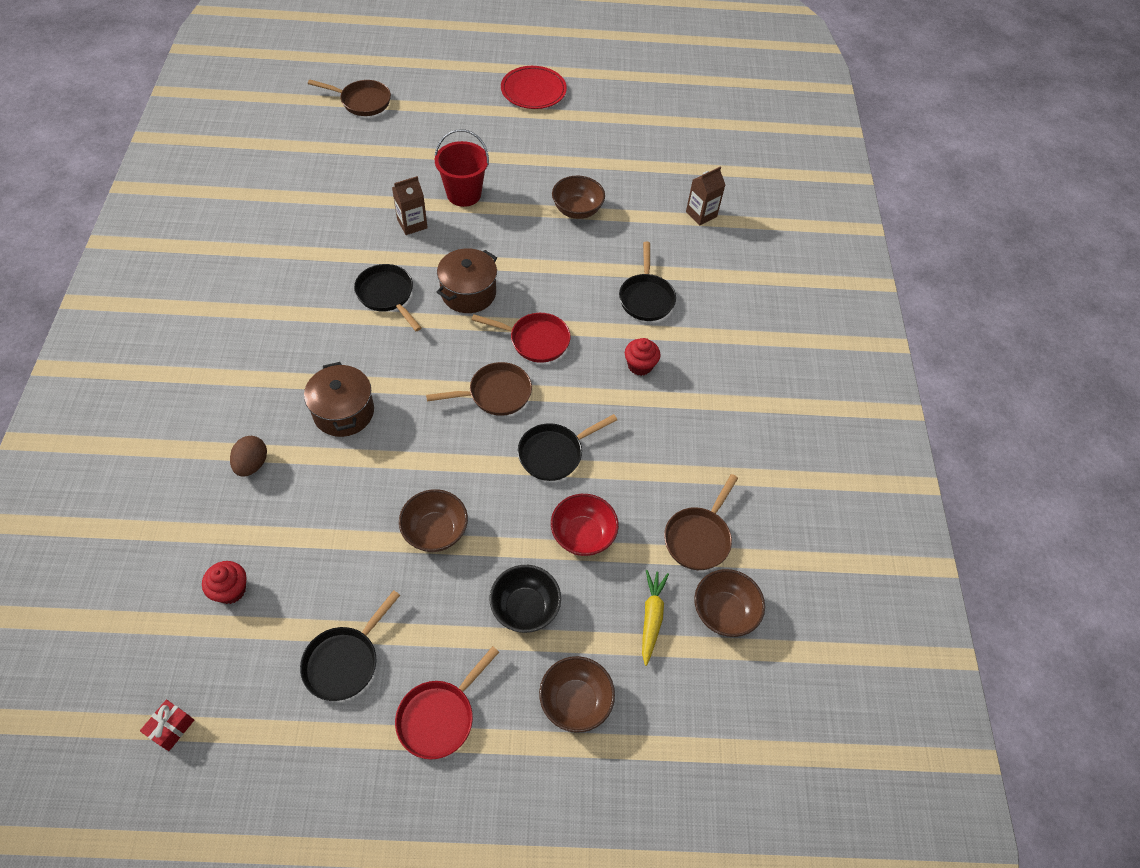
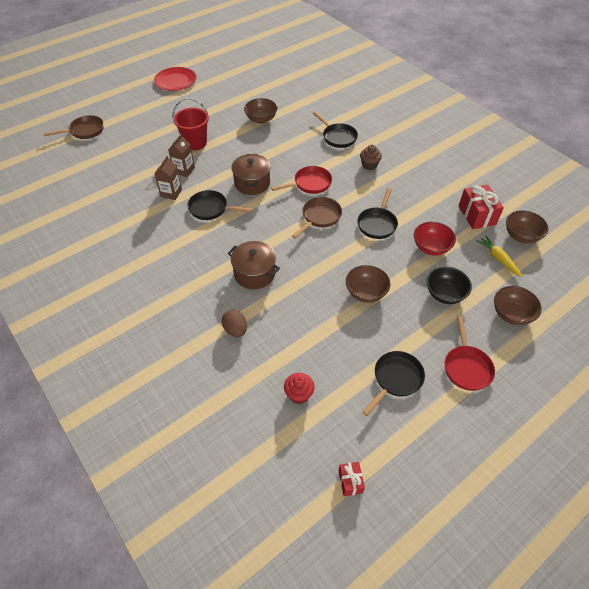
camera: 35 degrees left, 5 degrees down
(345, 661) = (395, 379): black pan -> black pan turned 135 degrees counterclockwise
(640, 365) = (369, 165): red cupcake -> brown cupcake
(699, 537) = (477, 215): brown pan -> red gift
(701, 214) = (320, 91): brown carton -> brown carton (171, 193)

